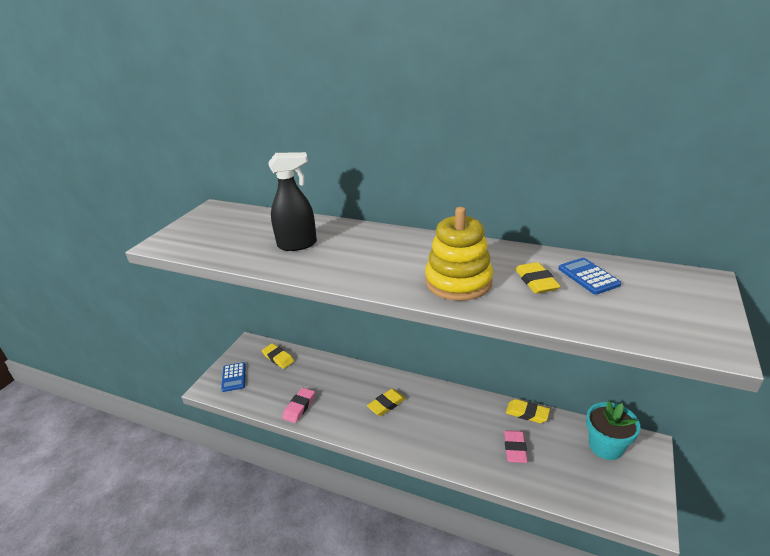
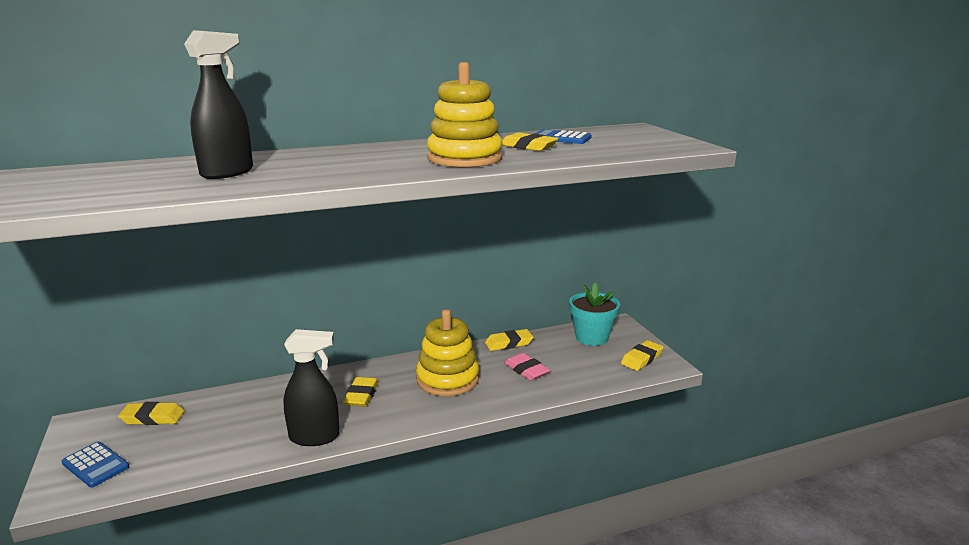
camera: 45 degrees left, 10 degrees down
(299, 407) = (247, 446): pink eraser -> none
(335, 423) = (315, 437): none -> black spray bottle
(450, 423) = (447, 379): none -> yellow stacking toy
(630, 497) = (641, 359): none -> yellow eraser

